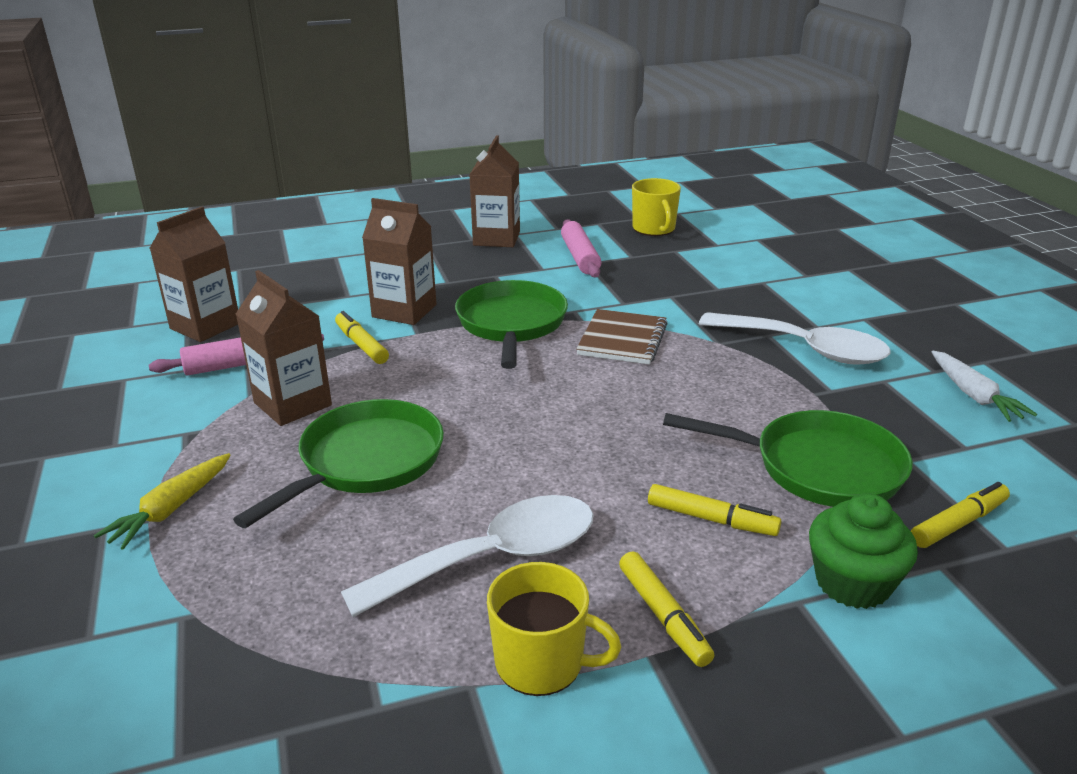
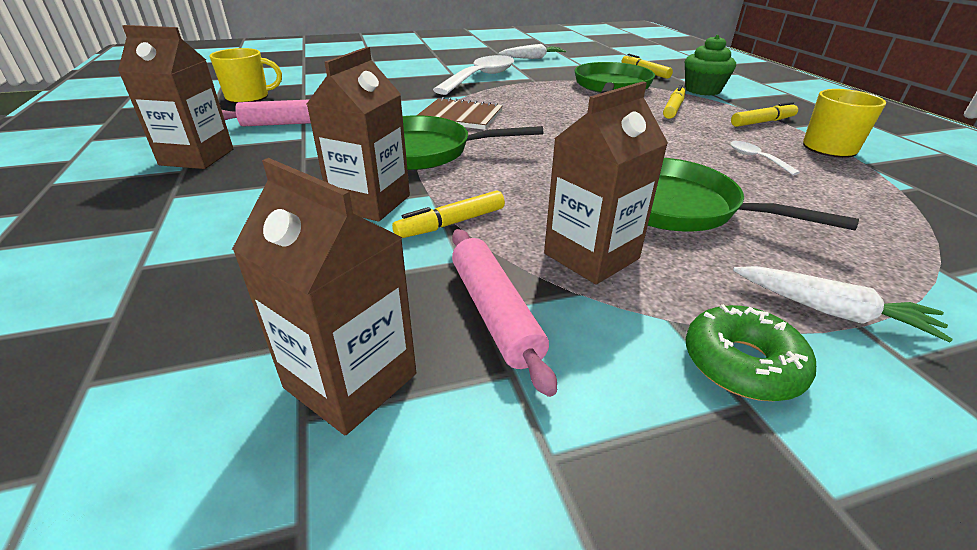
camera: 90 degrees left, 5 degrees up
(145, 450) = (742, 364): none -> green donut
(171, 509) = (831, 311): yellow carrot -> white carrot
(493, 558) = (756, 158): white spoon -> white spoon, size x0.43

